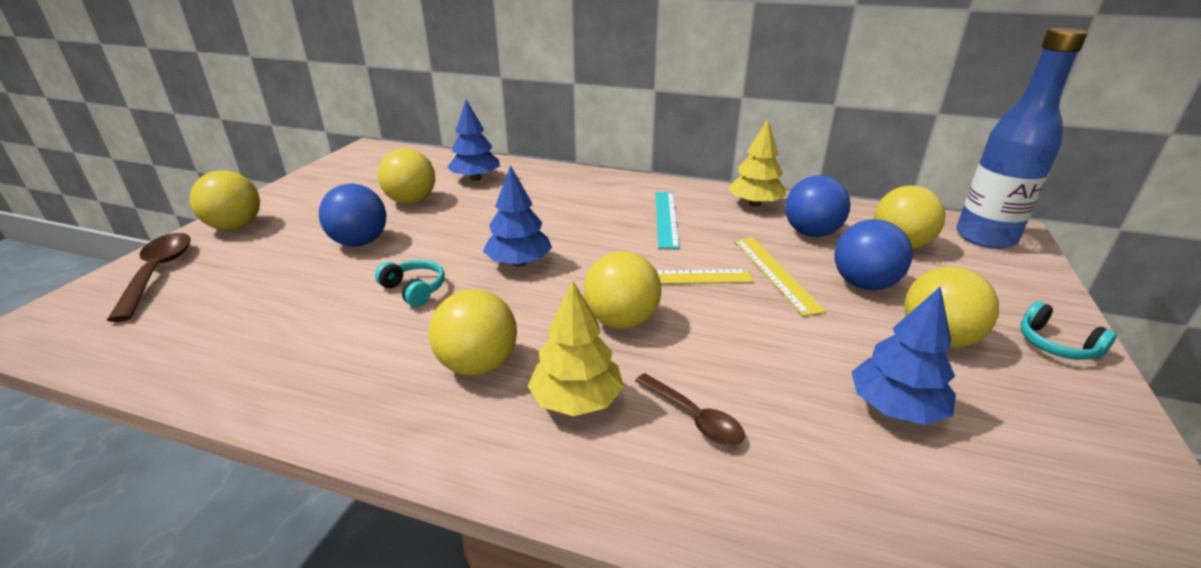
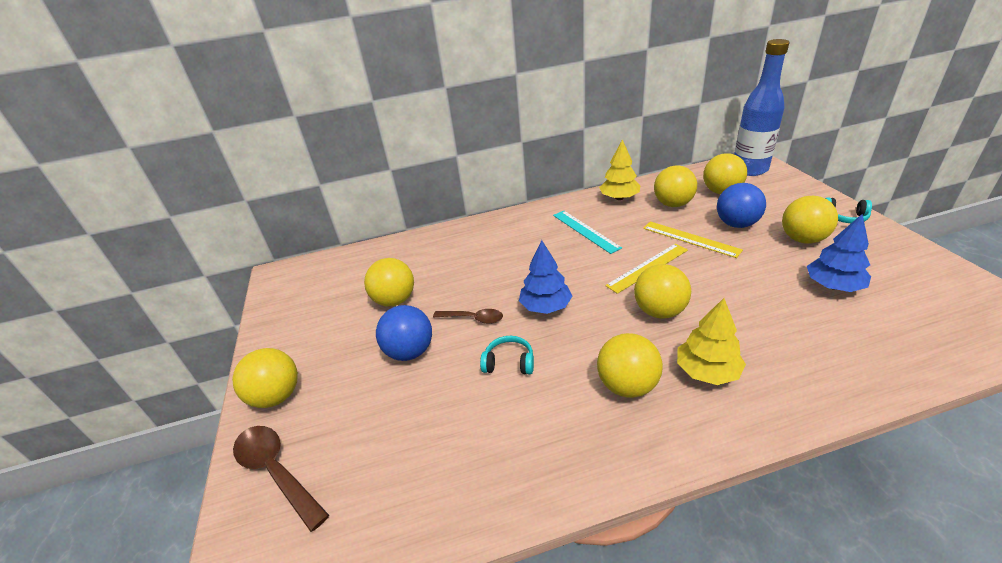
camera: 30 degrees left, 5 degrees up
(476, 178) = (414, 259): blue tree -> none
(694, 417) = (769, 344): brown spoon -> brown spoon (473, 319)
(811, 233) = (673, 204): blue ball -> yellow ball

